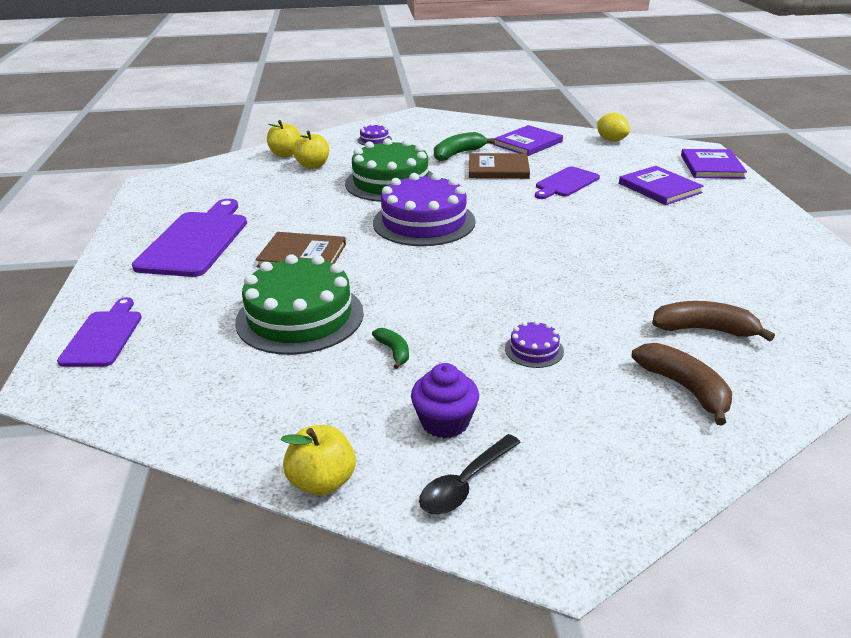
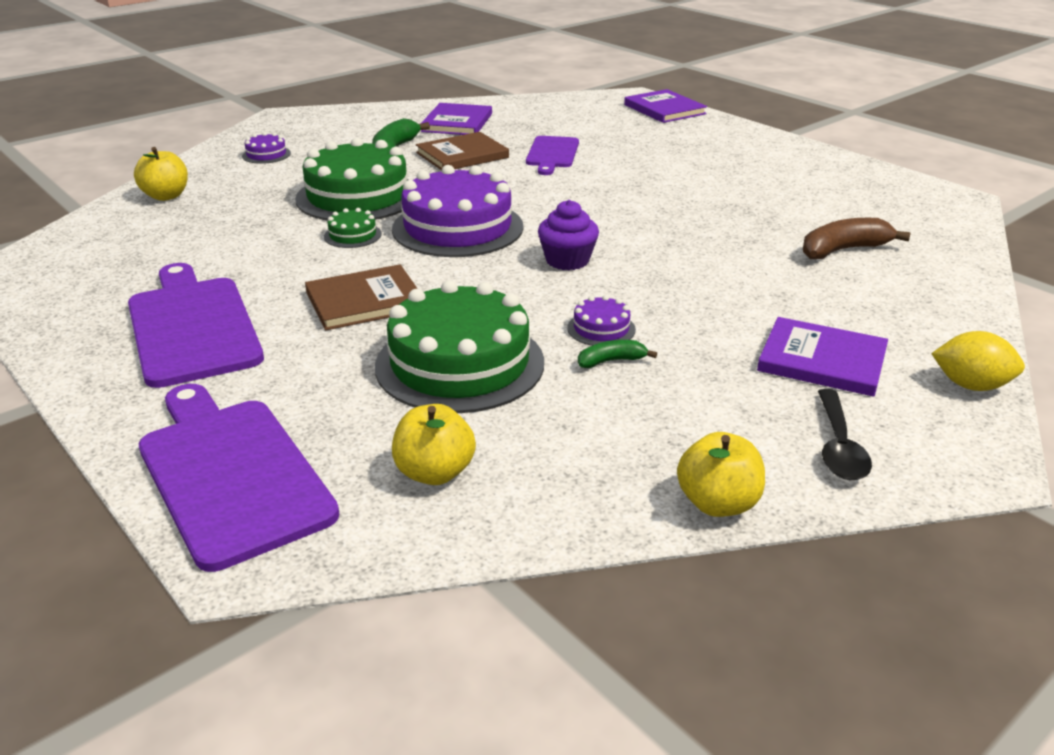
camera: 35 degrees left, 0 degrees up
(104, 336) = (231, 473): purple cutting board -> purple cutting board, size x1.66
(313, 166) = (226, 201): yellow apple -> yellow apple (434, 472)
(353, 208) = (352, 235): none -> green cake
(394, 351) = (611, 361): green banana -> green banana turned 45 degrees counterclockwise
(445, 422) = (749, 404): purple cupcake -> purple cupcake (567, 260)
(534, 350) = (735, 313): purple cake -> purple cake (601, 328)
(611, 140) = (539, 103): yellow lemon -> yellow lemon (970, 385)
(659, 188) = (645, 138): purple book -> purple book (822, 360)
(684, 388) = (890, 301): brown banana -> none

